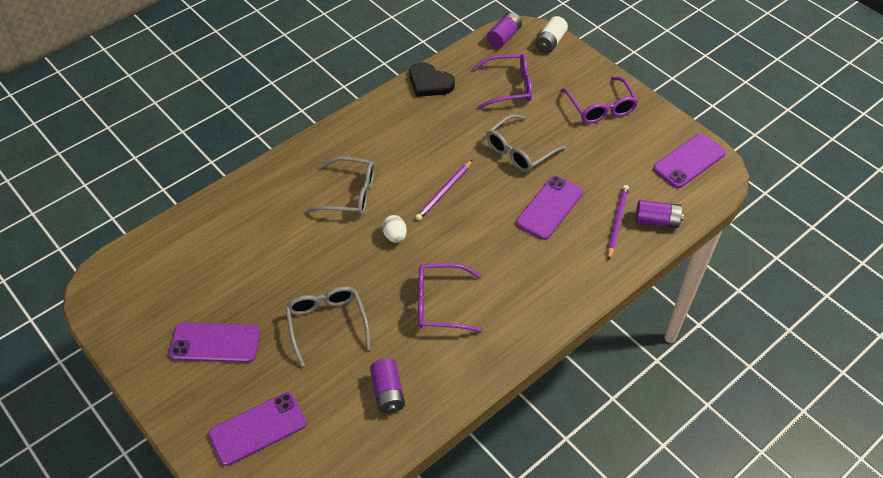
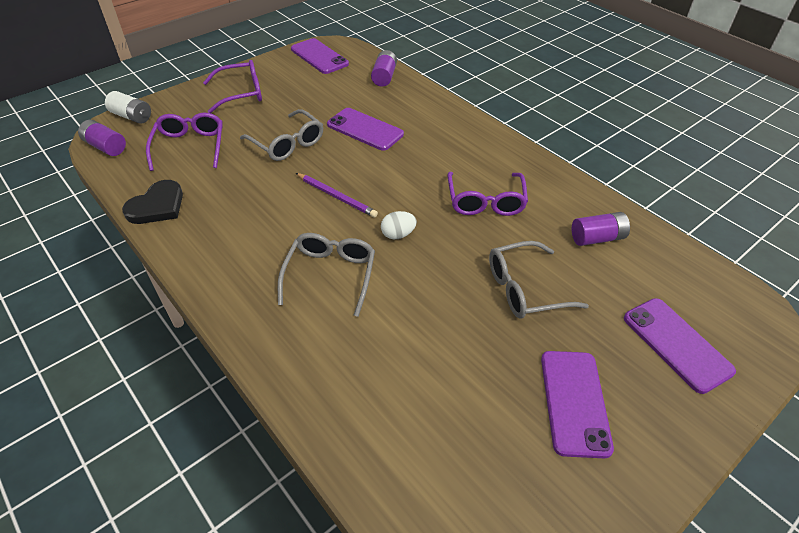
camera: 90 degrees left, 5 degrees down
(617, 222) = (384, 95): purple pencil -> none

